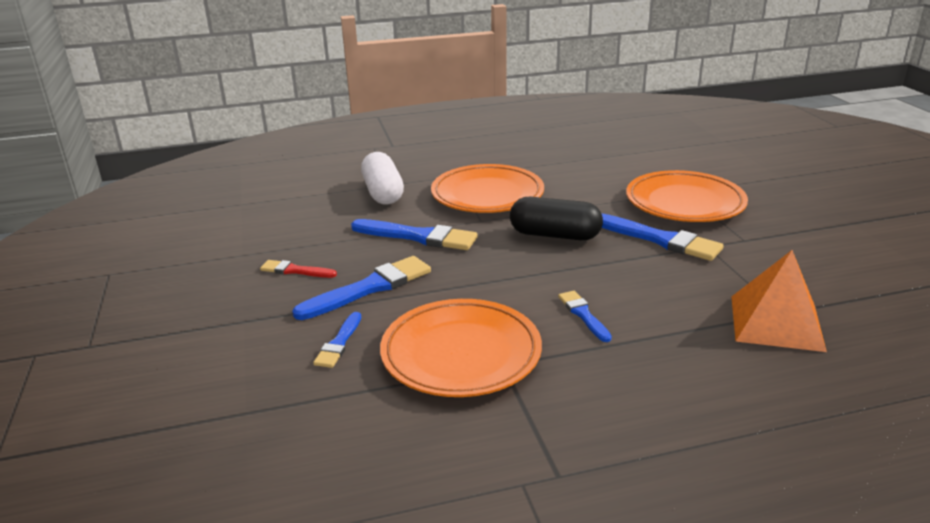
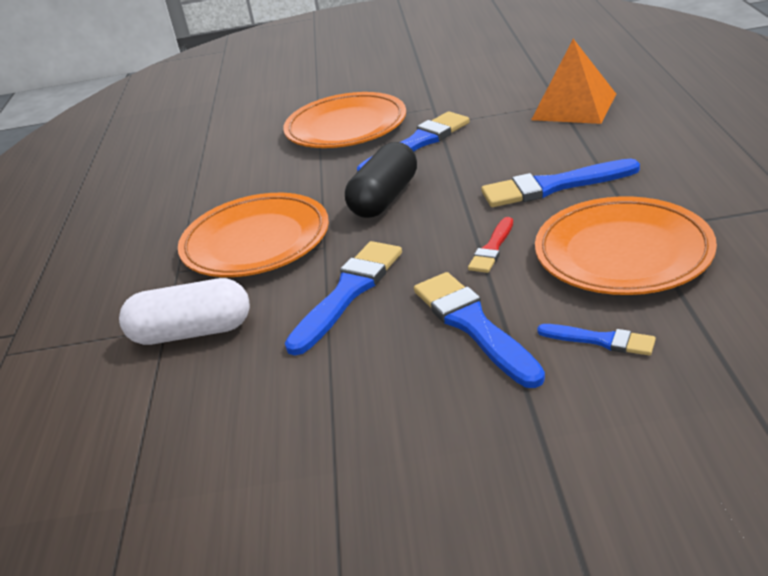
camera: 75 degrees left, 5 degrees up
(295, 270) = (408, 400): red brush -> red brush (492, 248)
(583, 314) = (553, 186): blue brush -> blue brush, size x1.80

